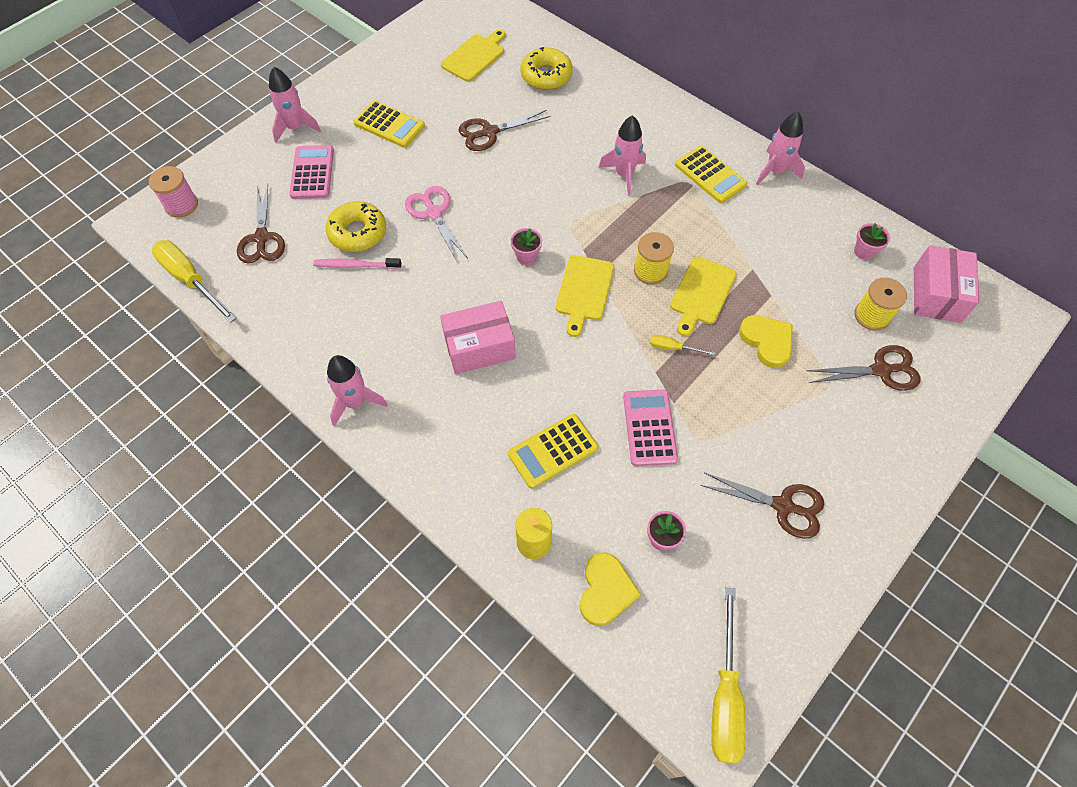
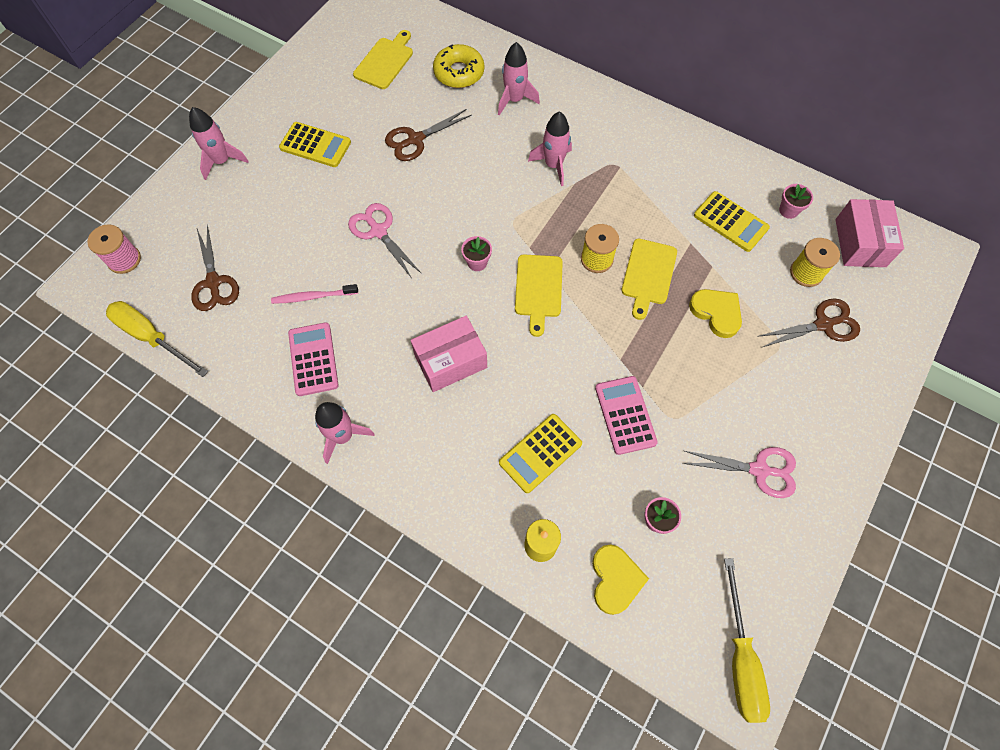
camera: 10 degrees left, 5 degrees up
(312, 172) = (249, 206): pink calculator -> pink calculator (313, 359)
(357, 232) = (308, 262): yellow donut -> none
(673, 348) = (632, 333): yellow screwdriver -> none
(710, 175) = (634, 154): yellow calculator -> yellow calculator (730, 222)
(775, 171) = (693, 141): pink rocket -> pink rocket (514, 100)
(783, 506) = (759, 470): brown scissors -> pink scissors

